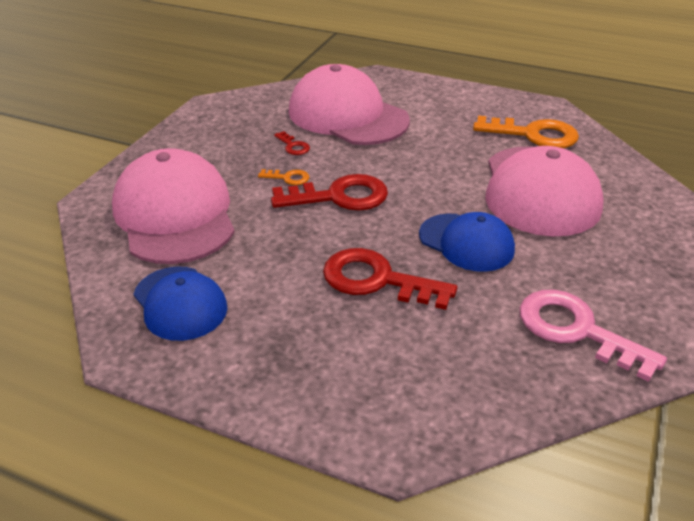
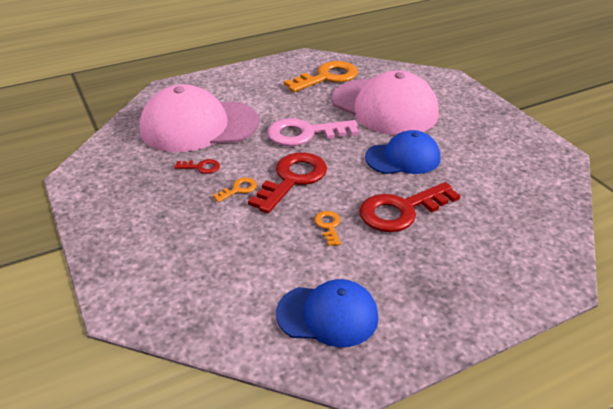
camera: 50 degrees left, 0 degrees up
(175, 214) = (209, 267): pink cap -> none
(298, 248) = (328, 226): none -> orange key
(576, 330) = (517, 166): pink key -> pink key (305, 134)

